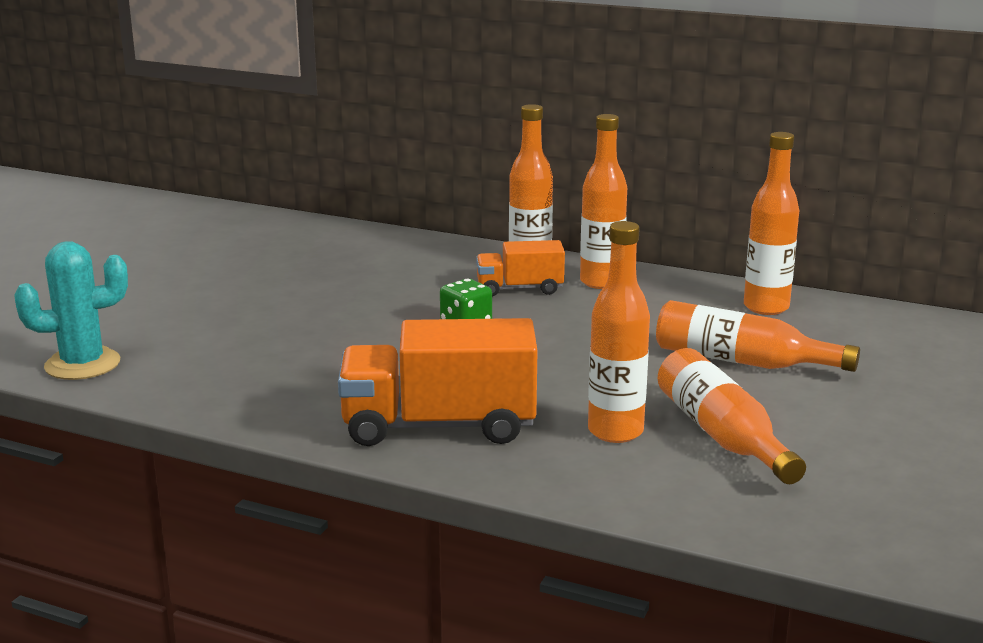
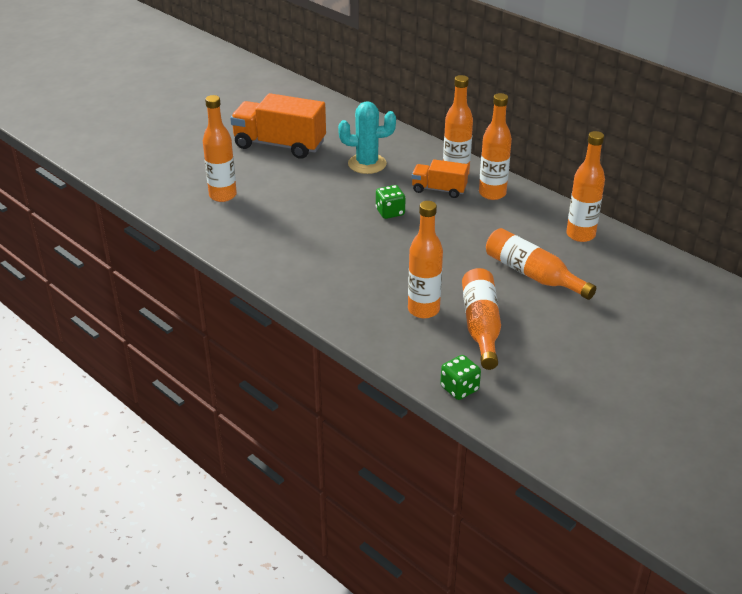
camera: 20 degrees right, 15 degrees up
(82, 364) = (172, 201): turquoise cactus -> turquoise cactus (367, 164)
(172, 345) = (223, 195): none -> orange bottle
(439, 426) = (331, 285): orange truck -> orange truck (279, 145)
(761, 523) = (459, 389): none -> green dice

